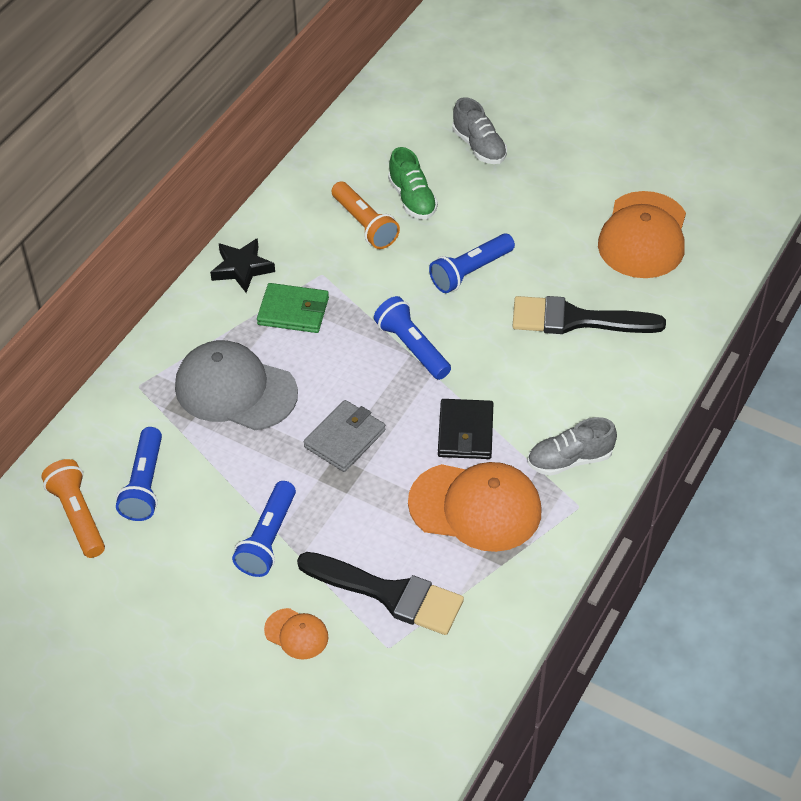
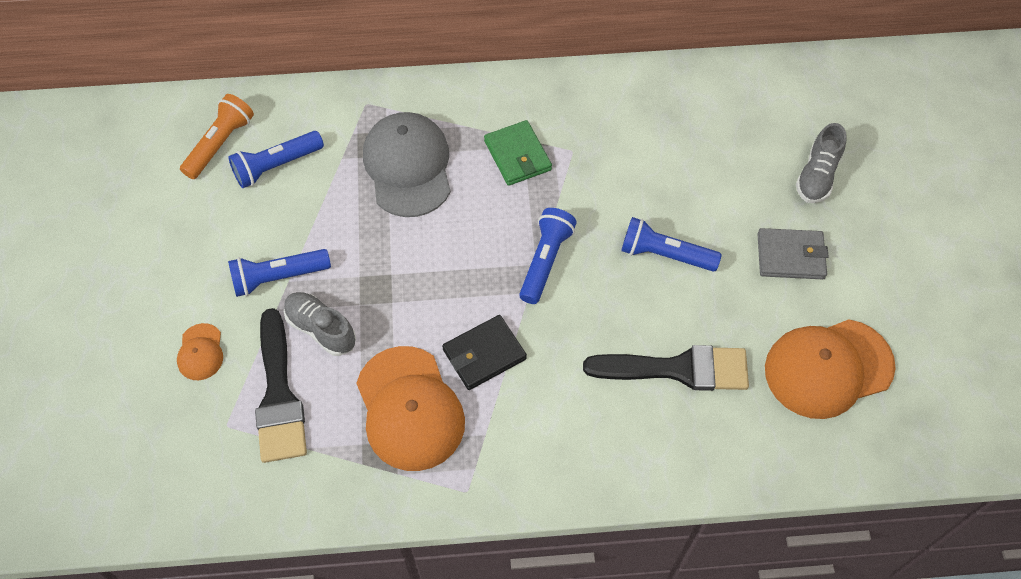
camera: 55 degrees right, 10 degrees up
(242, 268) = (534, 95): black star -> none
(345, 439) = (413, 270): grey wallet -> grey wallet (790, 256)
(364, 224) = (651, 147): orange flashlight -> none
(412, 199) = (710, 163): green shoe -> none
(569, 460) = (513, 454): grey shoe -> grey shoe (321, 329)
(576, 320) = (678, 369): black brush -> black brush turned 120 degrees clockwise

